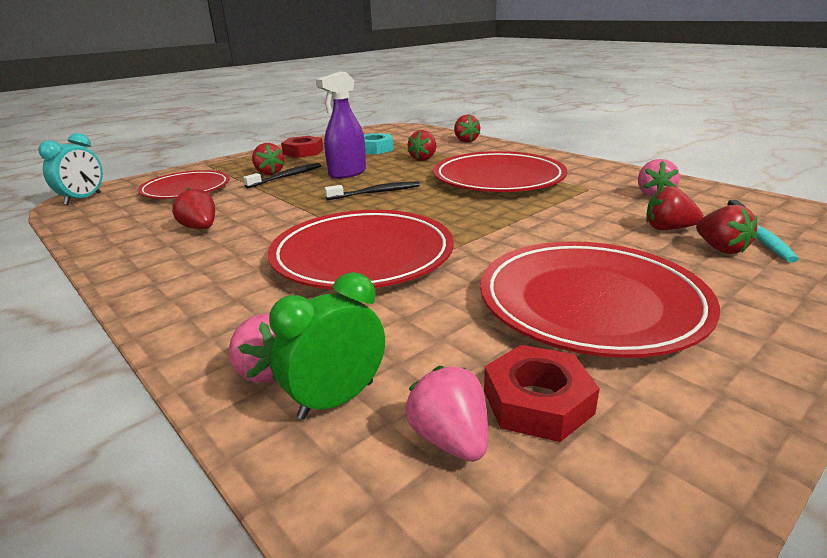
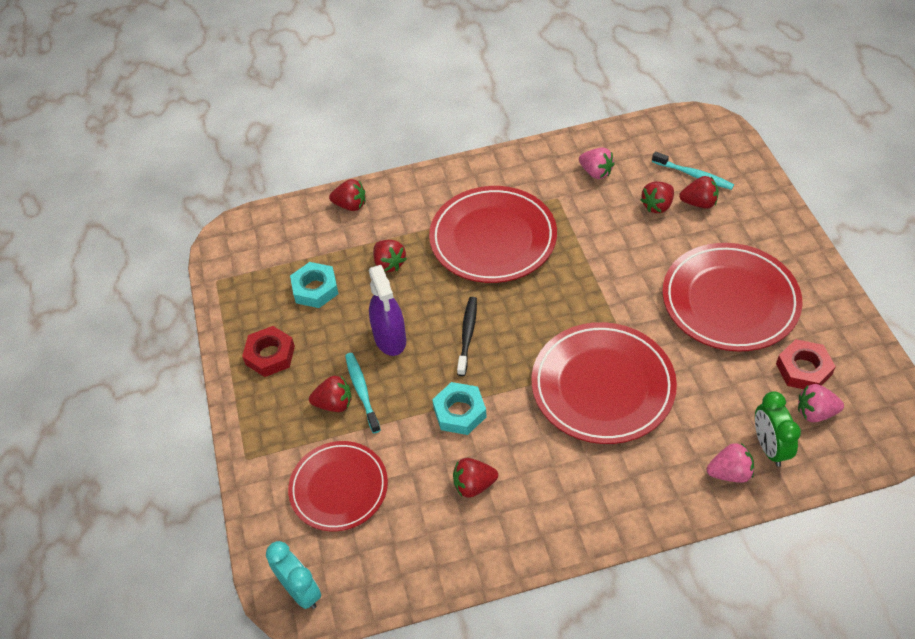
camera: 60 degrees left, 25 degrees up
(284, 207) = (459, 412): none -> turquoise nut
(287, 177) = (362, 391): black toothbrush -> turquoise toothbrush

